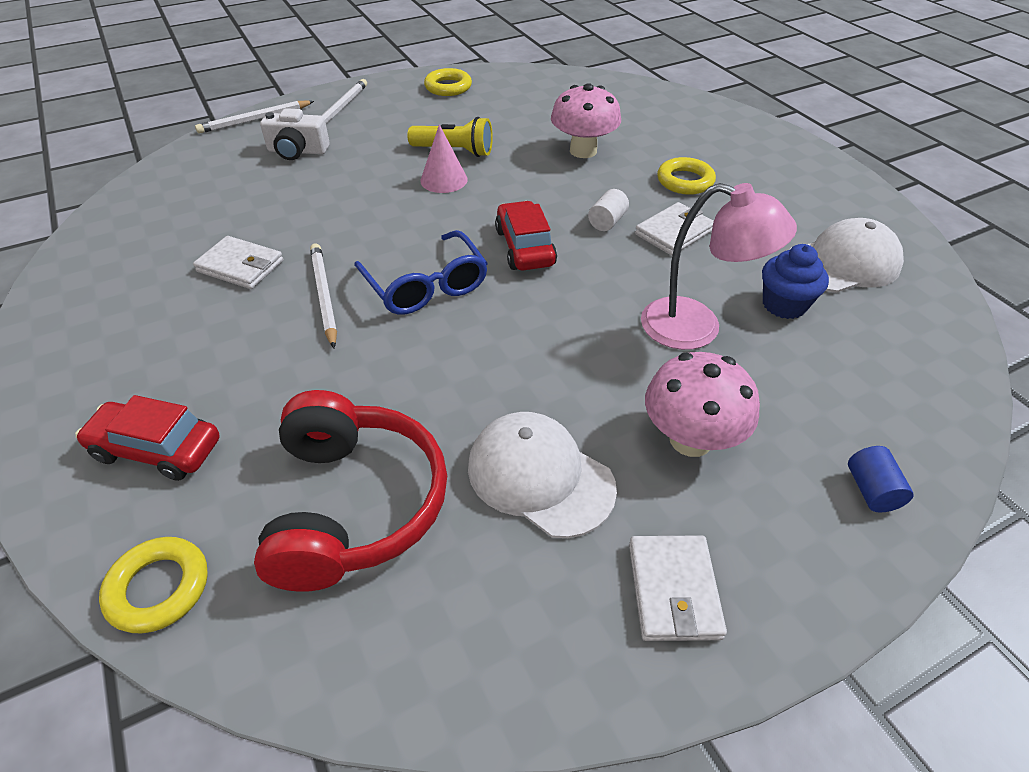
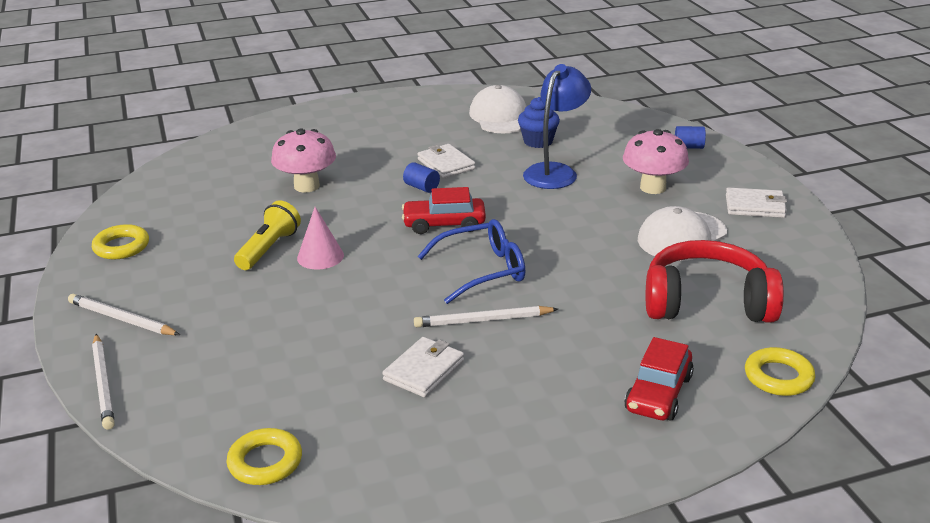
camera: 80 degrees left, 15 degrees down
(297, 151) = (209, 346): white camera -> none
(607, 222) = (421, 187): white cylinder -> blue cylinder
(685, 181) = (378, 151): yellow ring -> yellow ring (265, 462)
(697, 328) = (555, 171): pink lamp -> blue lamp

